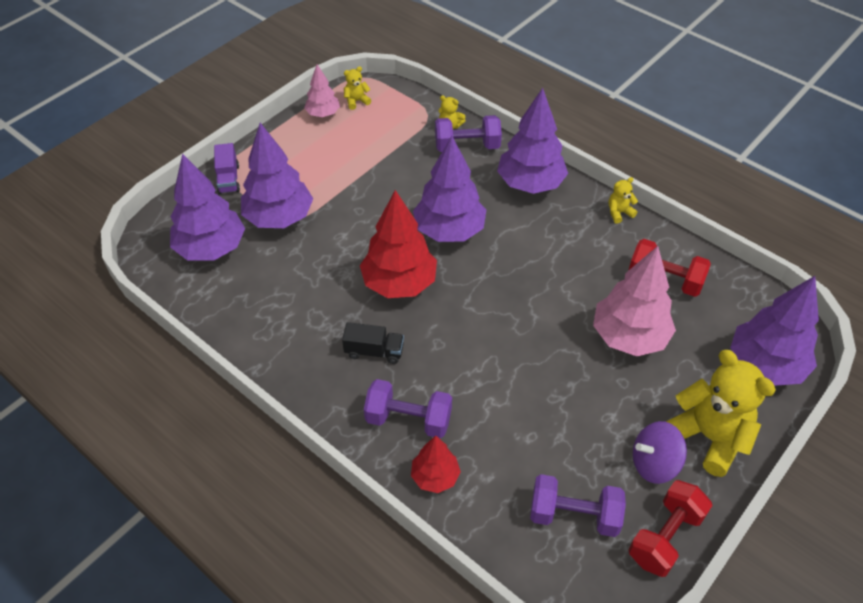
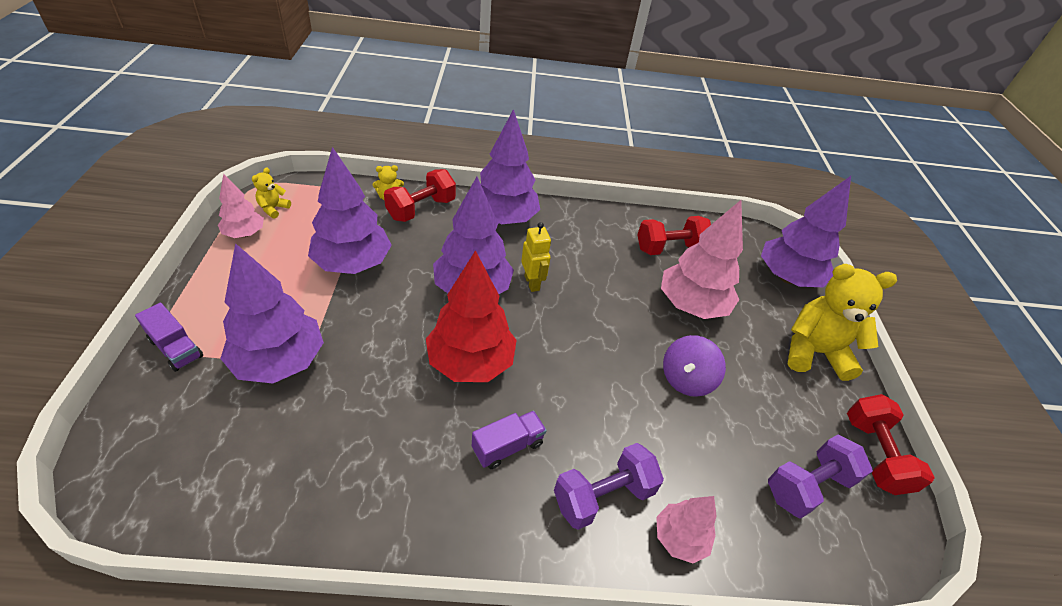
camera: 45 degrees left, 5 degrees down
(211, 248) = (215, 441): purple tree -> purple tree (353, 264)
(374, 351) = (507, 446): black truck -> purple truck
(435, 477) = (679, 538): red tree -> pink tree
(467, 146) = (421, 209): purple dumbbell -> red dumbbell
(502, 248) = (532, 283): none -> yellow robot
(619, 213) = (591, 213): yellow teddy bear -> none
(654, 463) = (807, 398): purple spinning top -> purple spinning top (686, 379)

